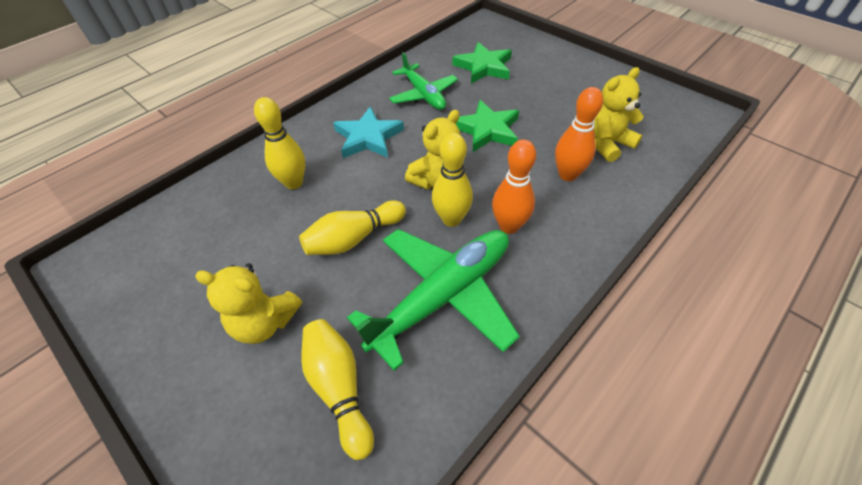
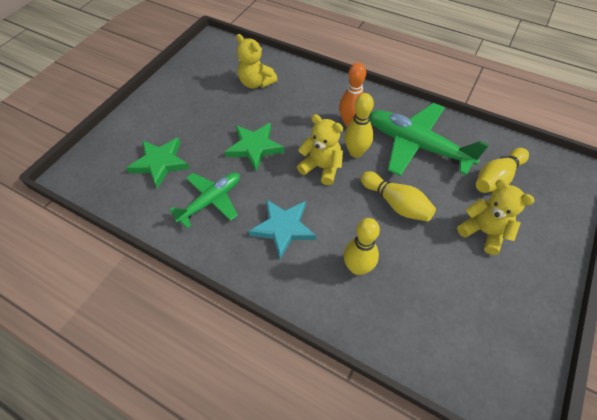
camera: 105 degrees left, 5 degrees up
(265, 322) = (483, 232): yellow teddy bear -> yellow teddy bear turned 45 degrees counterclockwise
(567, 175) = (293, 100): orange bowling pin -> none

